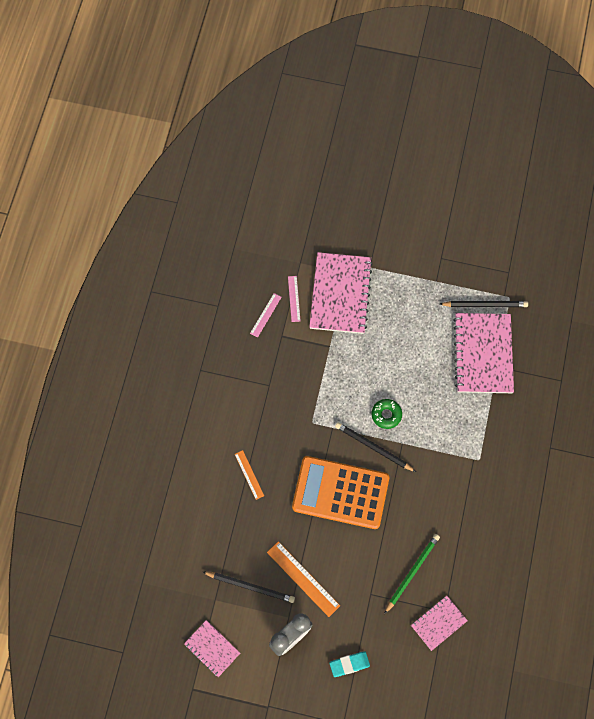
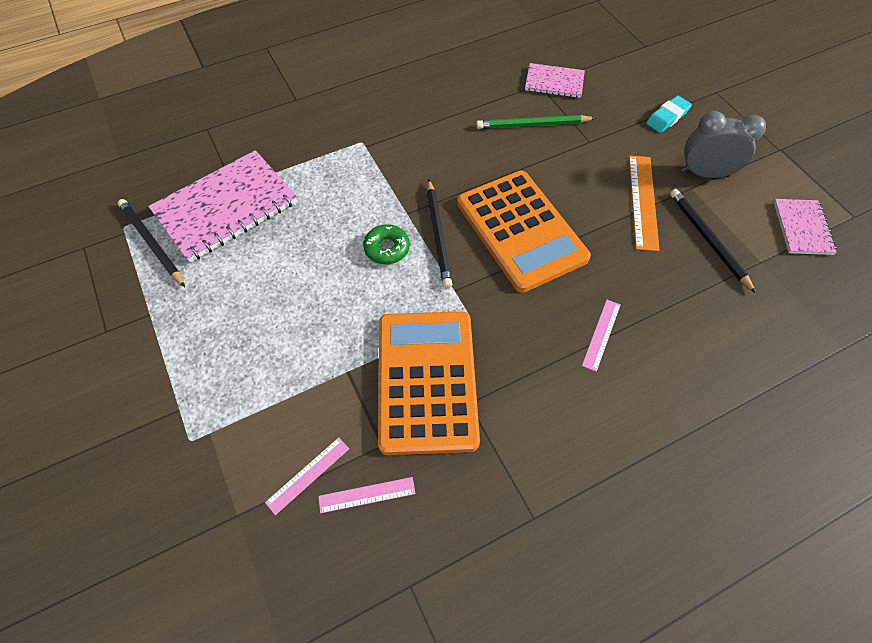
camera: 130 degrees left, 10 degrees down
(249, 474) = (601, 334): orange ruler -> pink ruler
(295, 376) = (426, 381): none -> orange calculator
(340, 294) = (253, 416): pink notebook -> none
(349, 664) = (667, 117): turquoise eraser -> turquoise eraser turned 75 degrees counterclockwise

